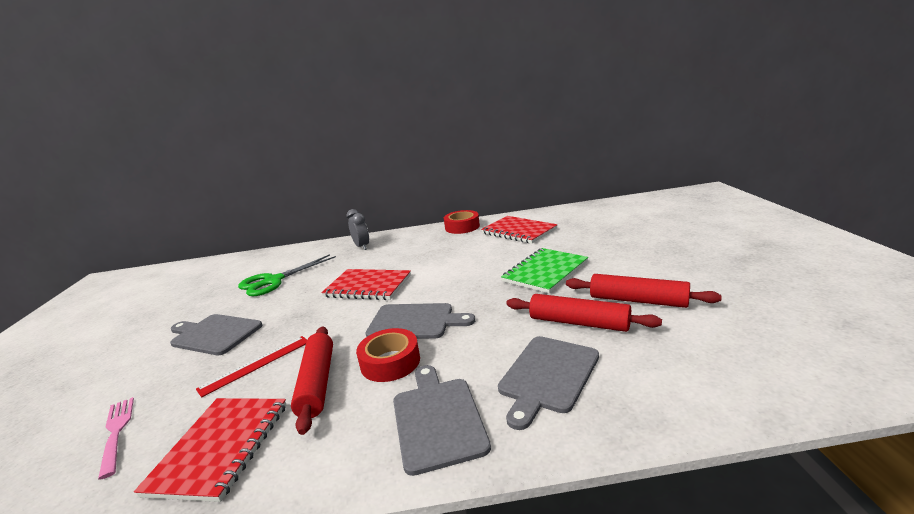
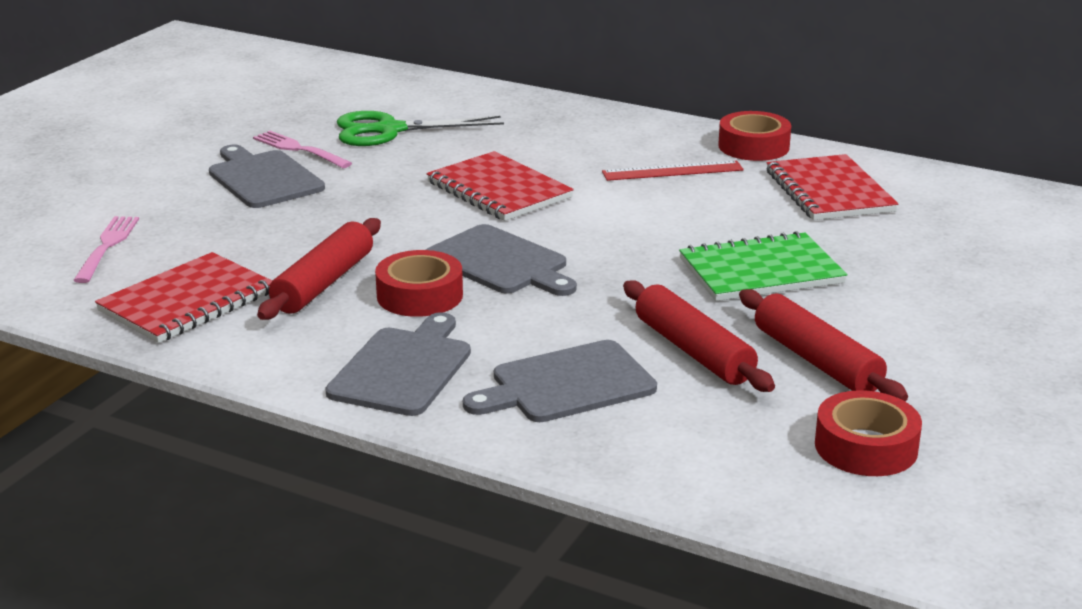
camera: 30 degrees right, 5 degrees up
(225, 309) = (299, 149): none -> pink fork
(256, 364) = (279, 235): red ruler -> red ruler (672, 171)
(362, 246) = (561, 121): grey clock -> none
(736, 332) = (866, 447): none -> red tape

